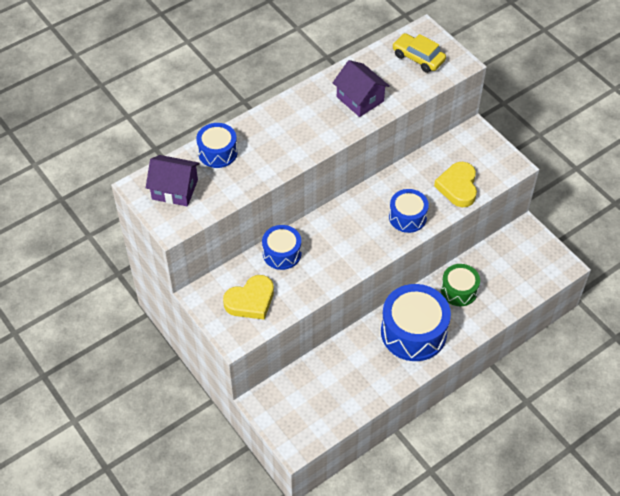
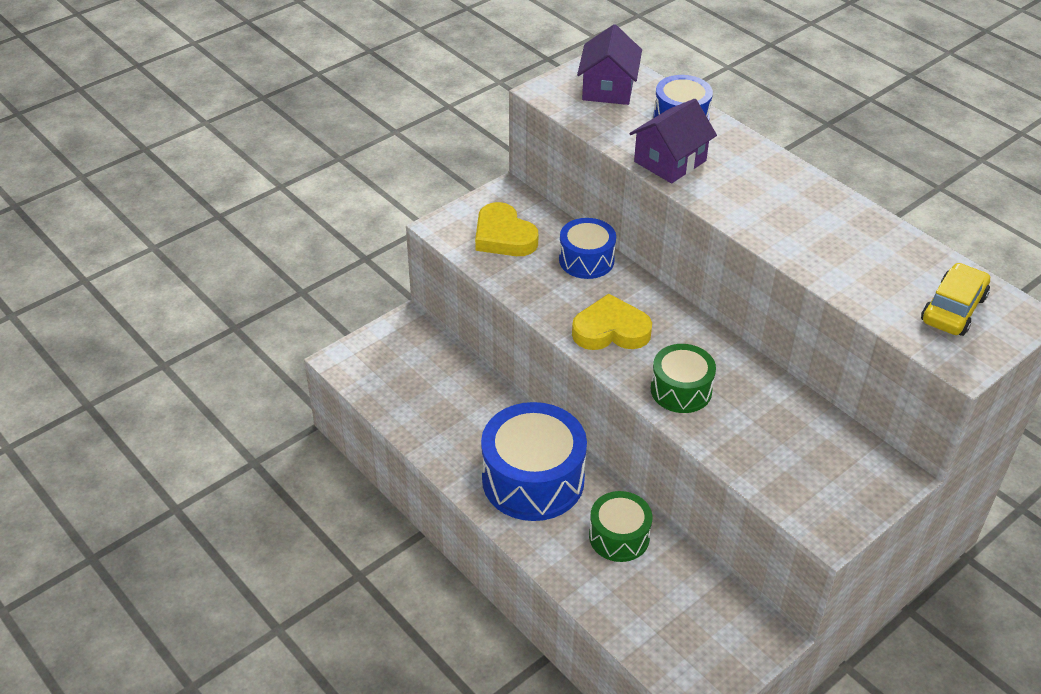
camera: 85 degrees right, 10 degrees down
(360, 99) = (830, 245): purple house -> purple house (670, 161)
(407, 217) = (681, 390): blue drum -> green drum
(458, 187) = (760, 452): yellow heart -> yellow heart (611, 330)

